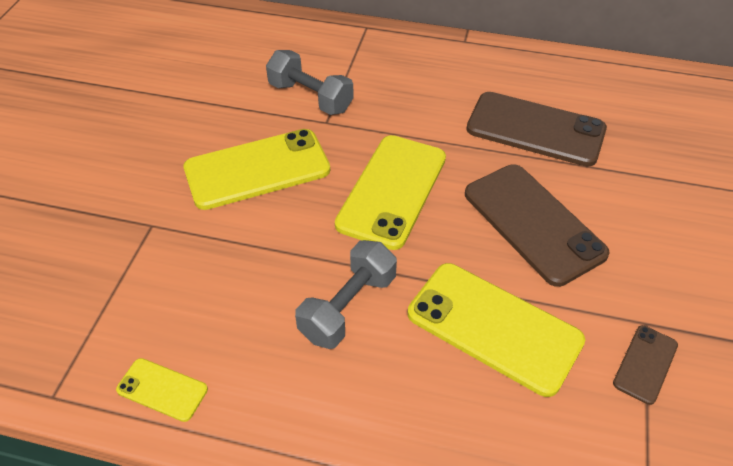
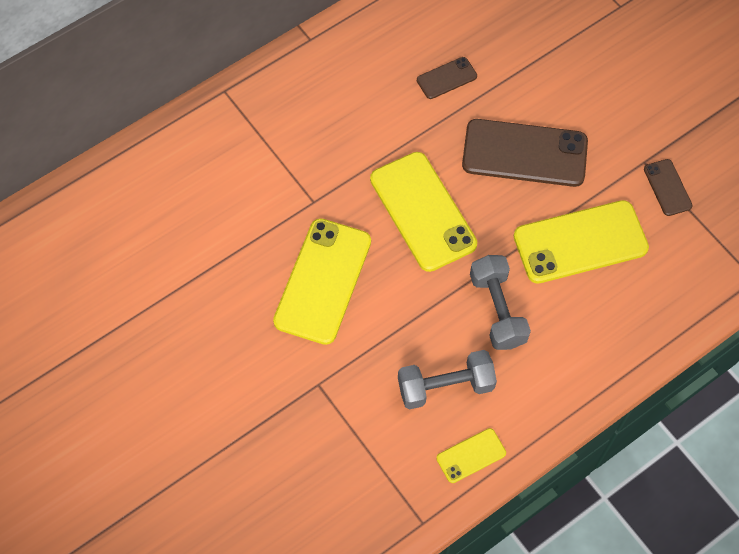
camera: 50 degrees left, 15 degrees up
(310, 97) = (275, 192): grey dumbbell -> grey dumbbell (445, 386)
(535, 129) = (446, 78): brown phone -> brown phone, size x0.48

